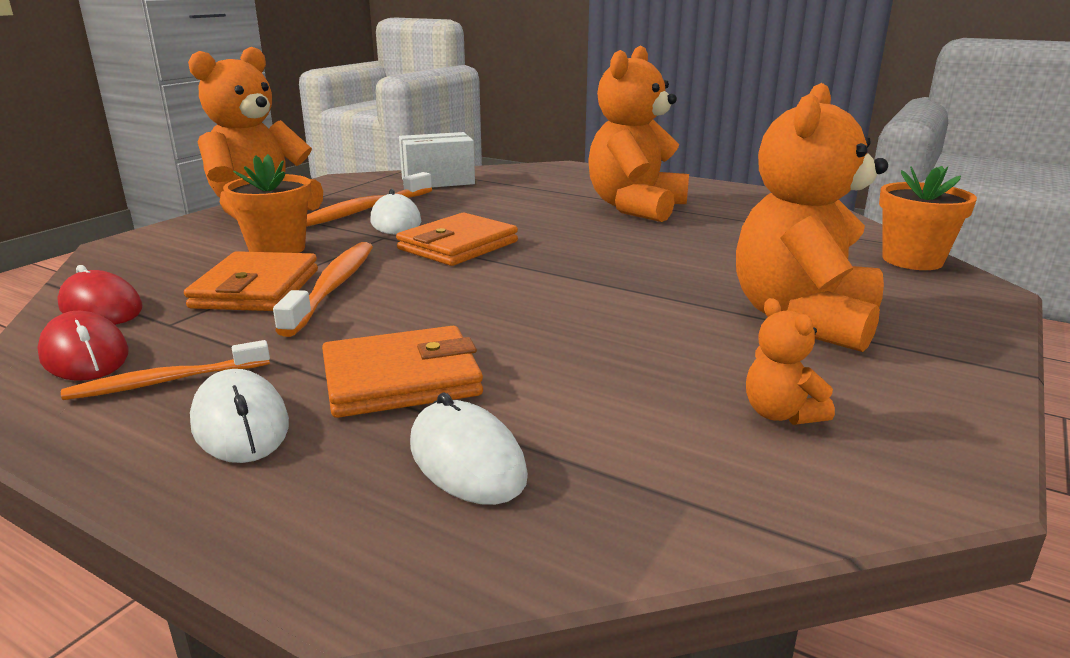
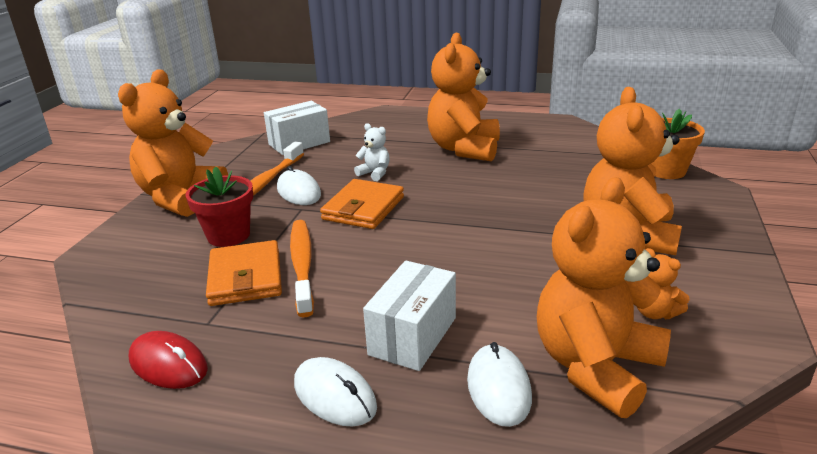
camera: 15 degrees left, 5 degrees up
(101, 307) = (138, 318): red mouse -> none
(166, 381) = (252, 374): orange toothbrush -> none
(277, 249) = (228, 235): orange flower pot -> red flower pot
(401, 379) = (413, 336): orange wallet -> white box
(467, 459) = (498, 388): white mouse -> white mouse turned 45 degrees clockwise
(502, 216) = (375, 173): none -> white teddy bear
(635, 462) = (596, 367): none -> orange teddy bear

